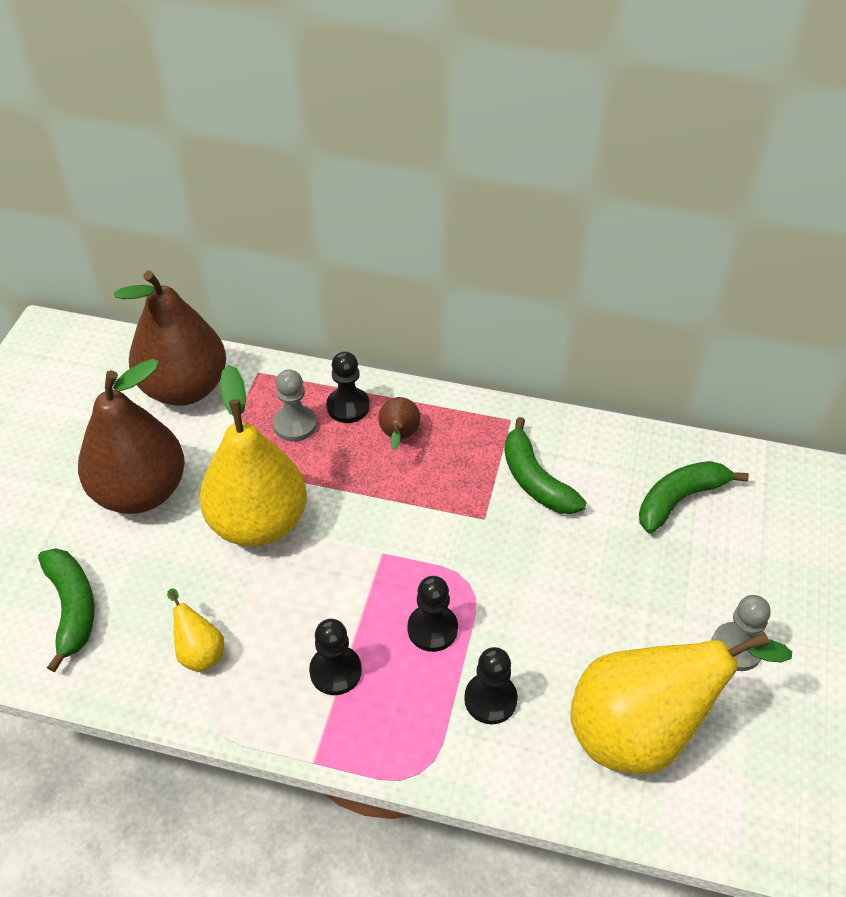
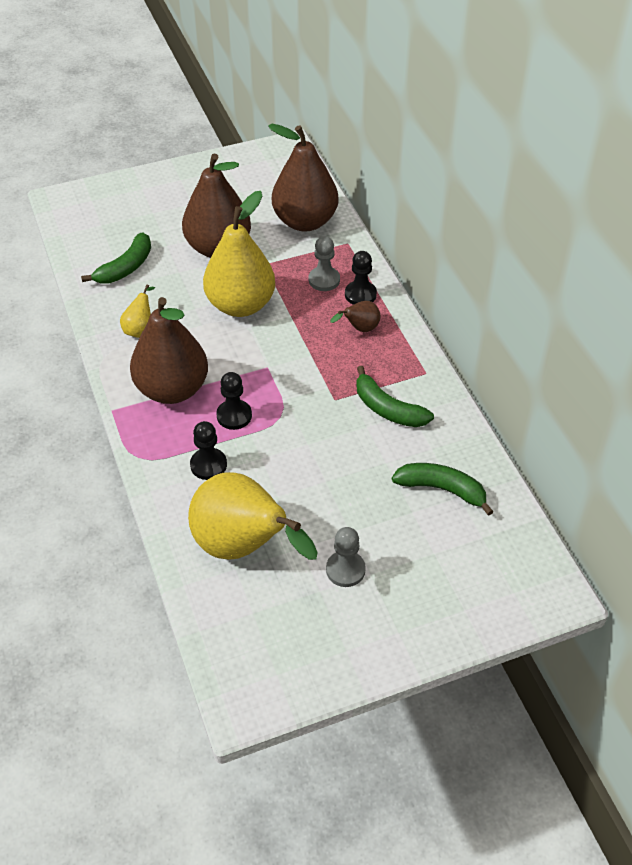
camera: 55 degrees right, 0 degrees up
(335, 671) = (172, 389): black pawn -> brown pear
(535, 480) = (388, 409): green banana -> green banana turned 75 degrees counterclockwise

